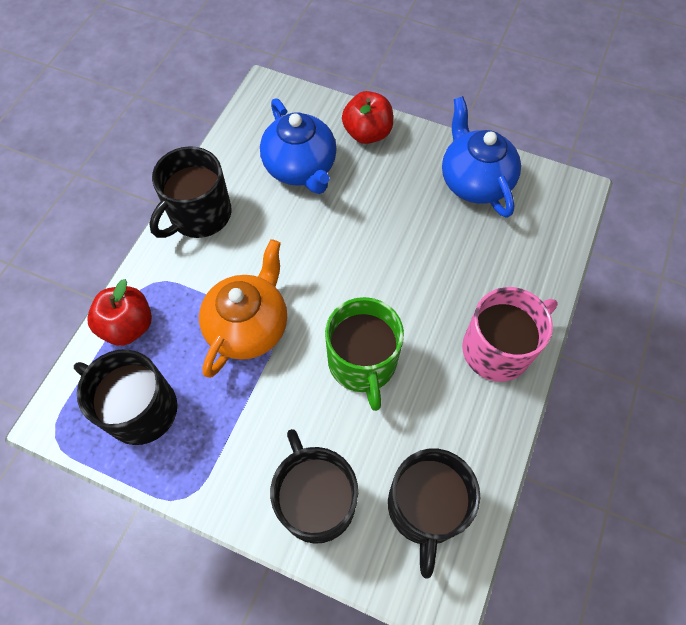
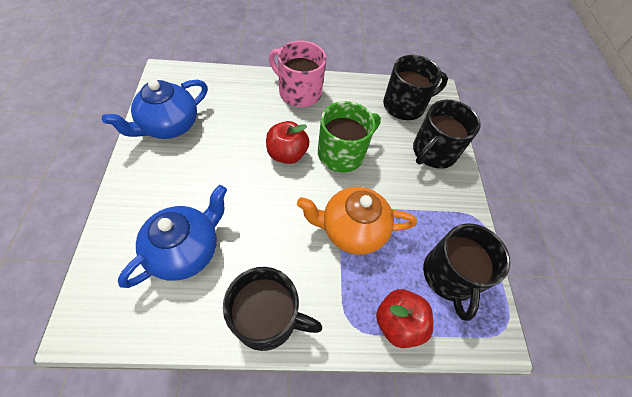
camera: 120 degrees left, 5 degrees down
(367, 133) = (131, 209): red apple -> red apple (287, 154)

